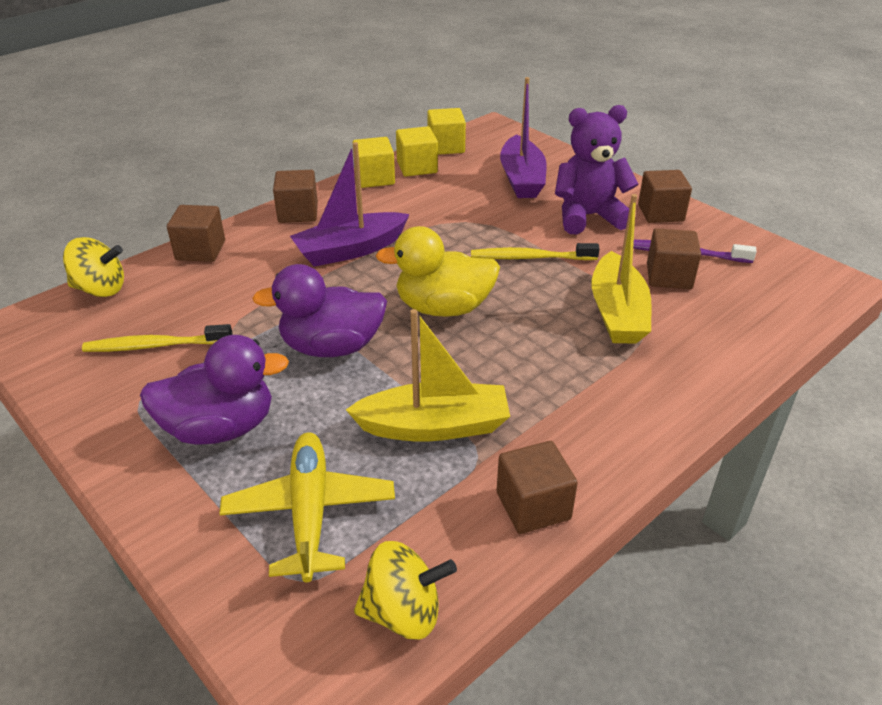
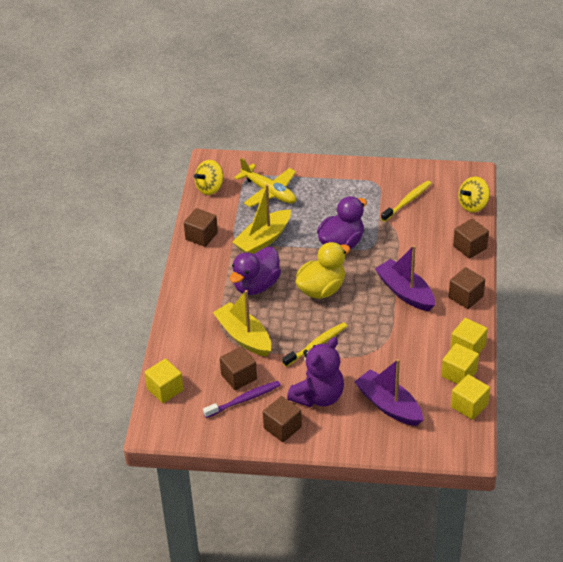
camera: 140 degrees right, 5 degrees up
(220, 428) = (335, 194): purple duck -> purple duck (256, 285)
(350, 250) = (405, 292): purple boat -> purple boat turned 60 degrees counterclockwise
(790, 312) = (165, 389): none -> yellow cube

